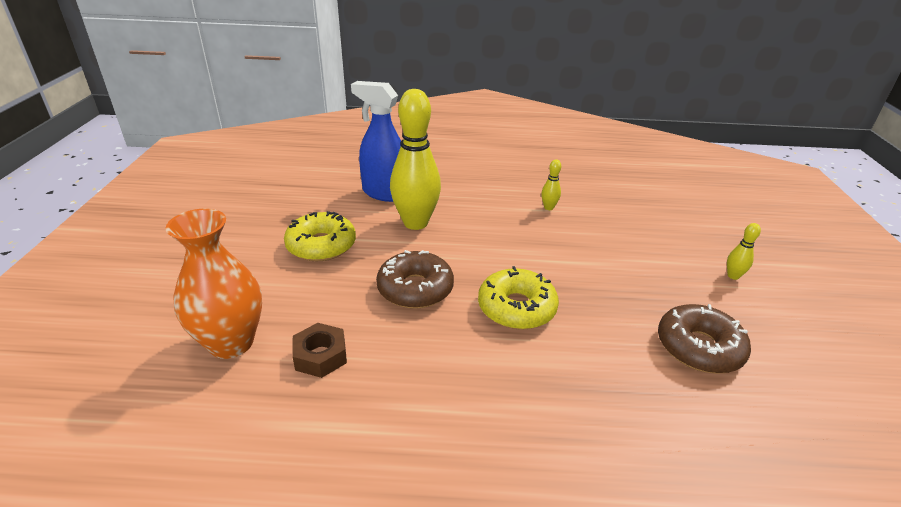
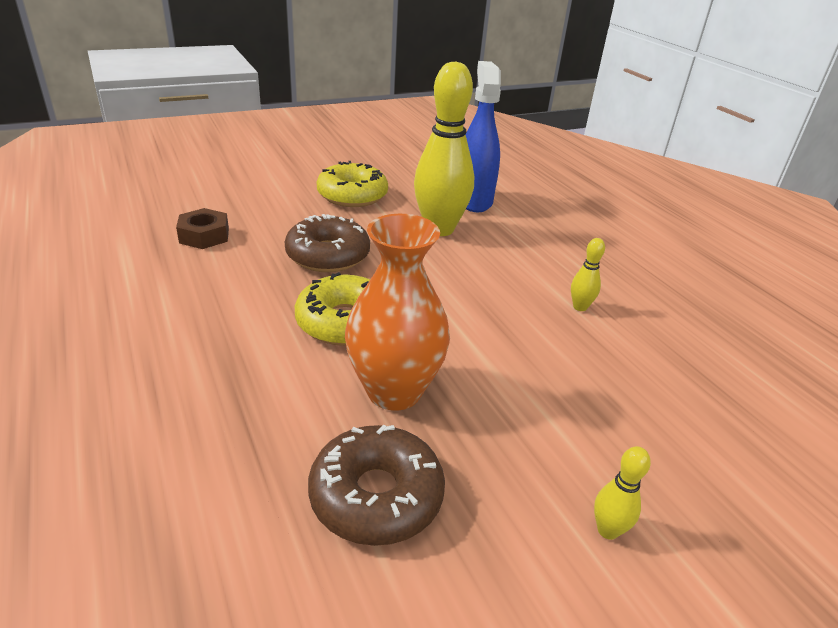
camera: 60 degrees right, 0 degrees up
(231, 343) = (199, 198): orange vase -> orange vase (394, 391)

